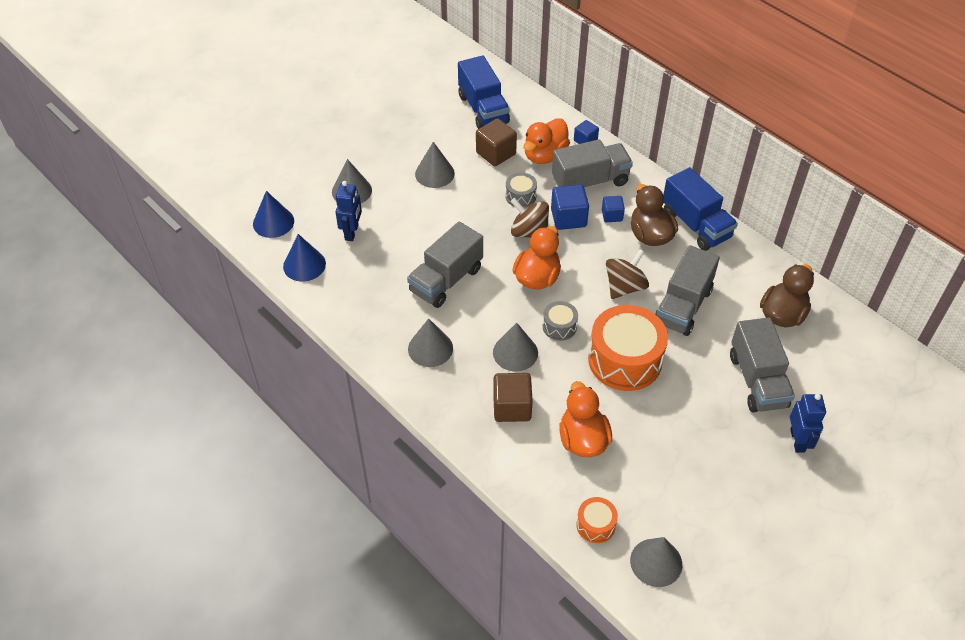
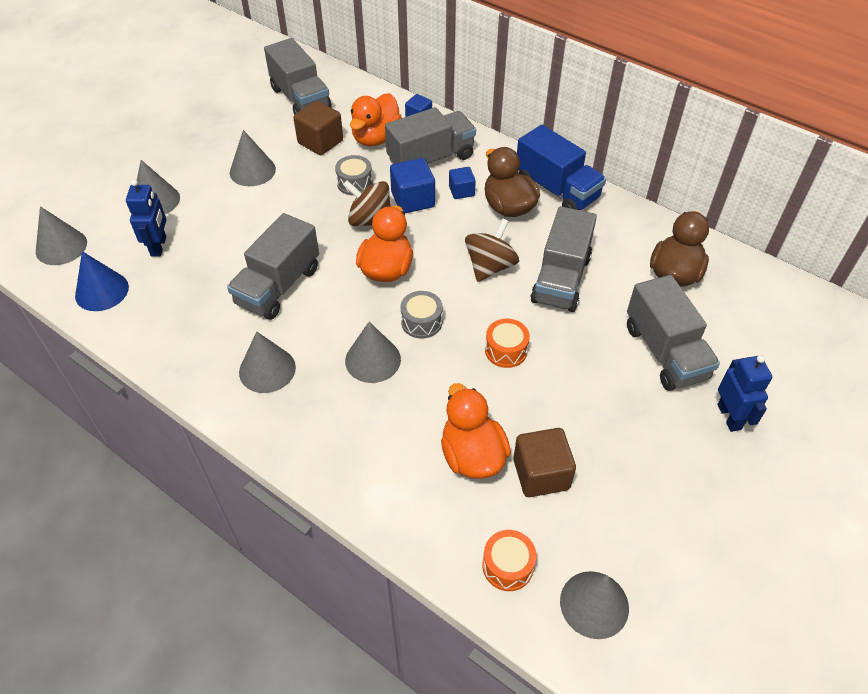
camera: 10 degrees left, 0 degrees up
(273, 222) = (61, 247): blue cone -> grey cone
(483, 109) = (300, 99): blue truck -> grey truck
(512, 407) = (378, 428): brown cube -> brown cube (541, 474)
(625, 360) = (506, 350): orange drum -> orange drum, size x0.48

